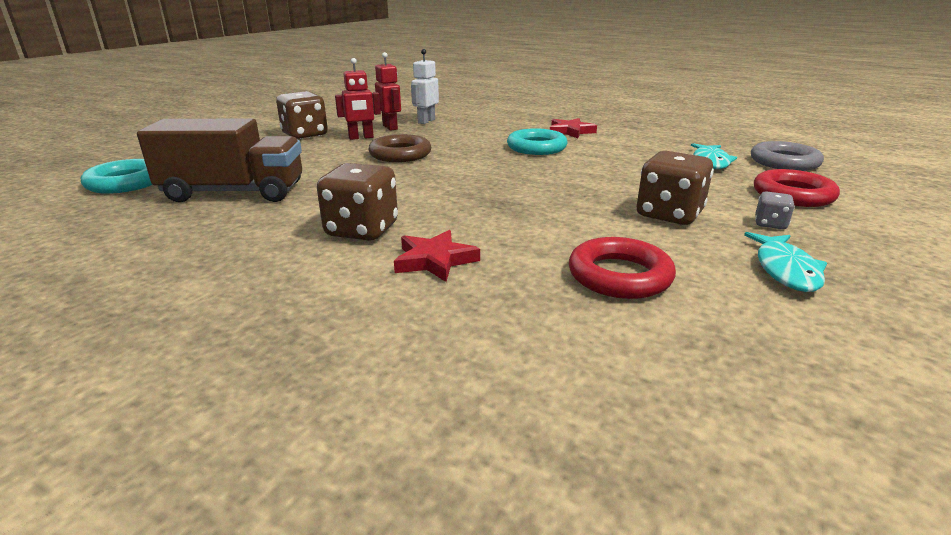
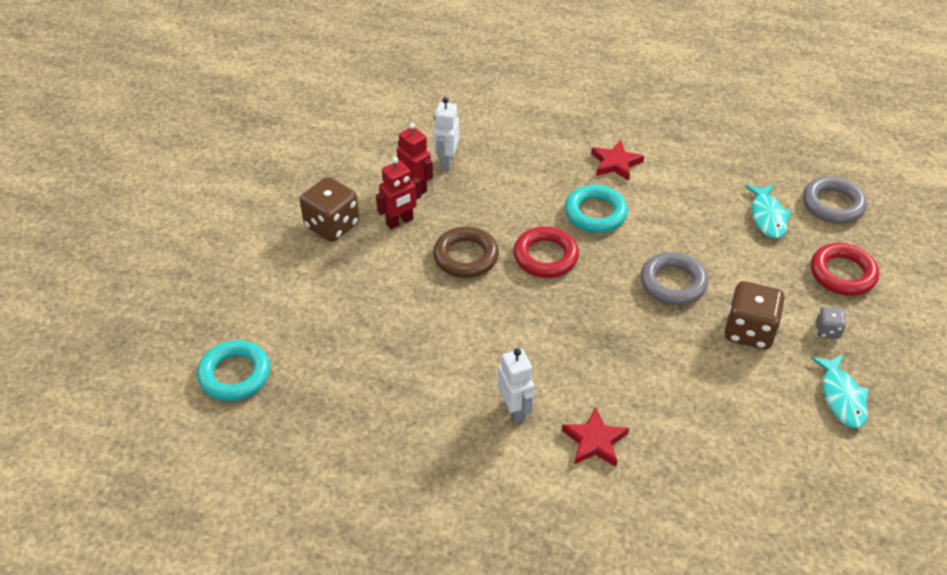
camera: 15 degrees left, 20 degrees up
(234, 192) = (357, 371): brown truck -> none
(362, 230) = (514, 410): brown dice -> white robot
(593, 182) = (673, 283): none -> grey ring
(619, 276) = (732, 431): red ring -> red ring (545, 256)

